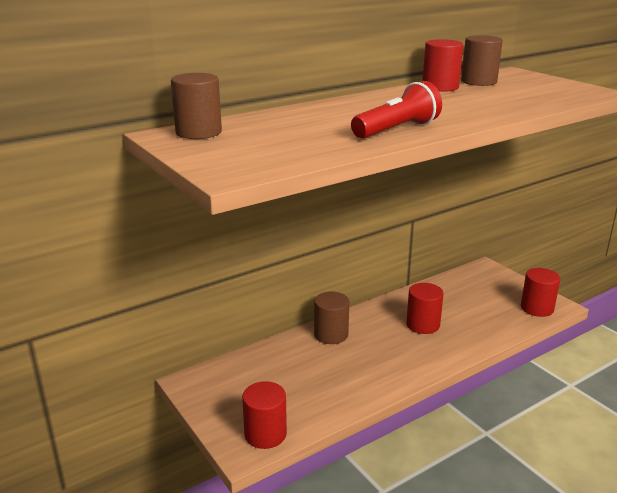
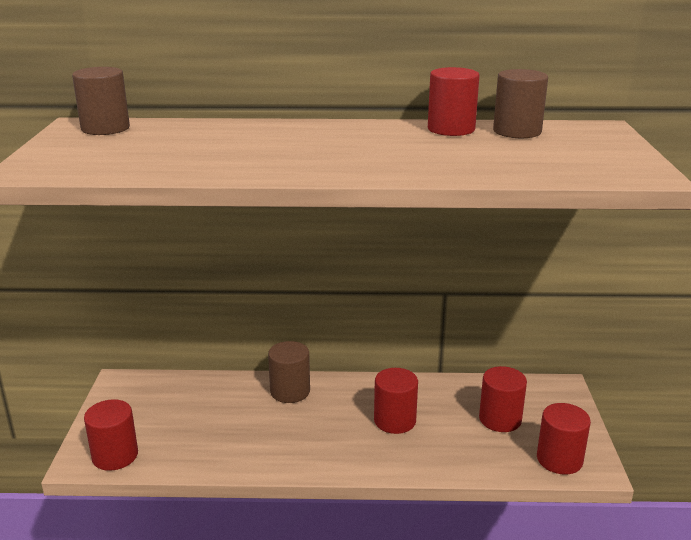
camera: 35 degrees right, 0 degrees up
(396, 130) = (269, 165): red flashlight -> none
(479, 299) = (500, 419): none -> red cylinder

